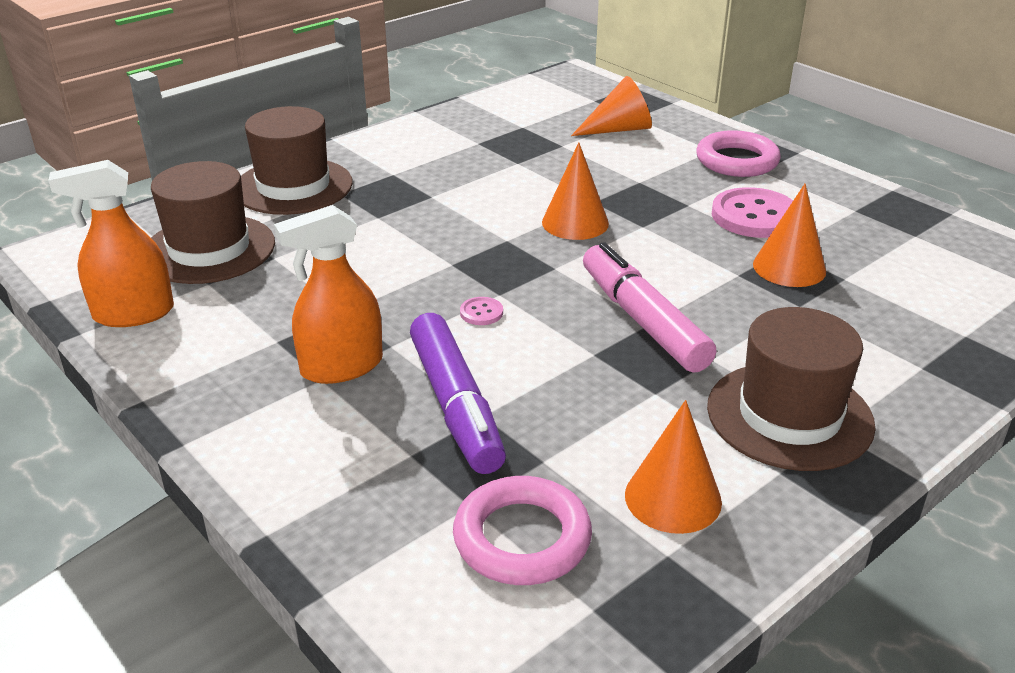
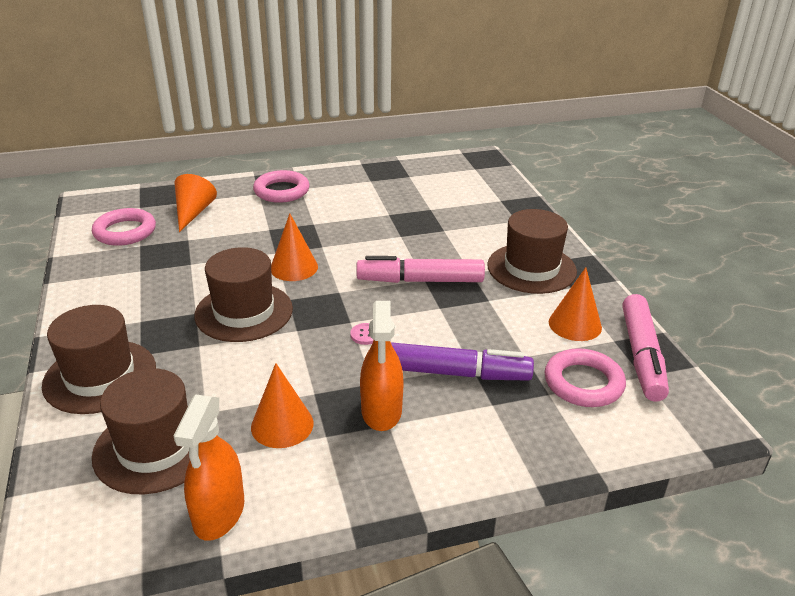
camera: 65 degrees left, 0 degrees up
(457, 221) = (244, 312): none -> brown hat
(538, 110) = (125, 232): none -> pink ring
(651, 598) = (641, 355): none -> pink marker
(754, 216) = (347, 209): pink button -> none
(789, 267) = (407, 219): orange cone -> orange cone (282, 425)

